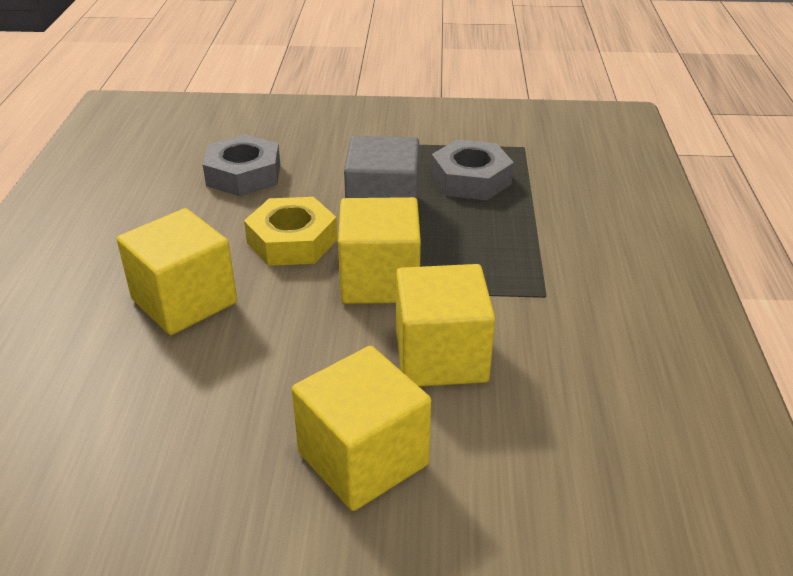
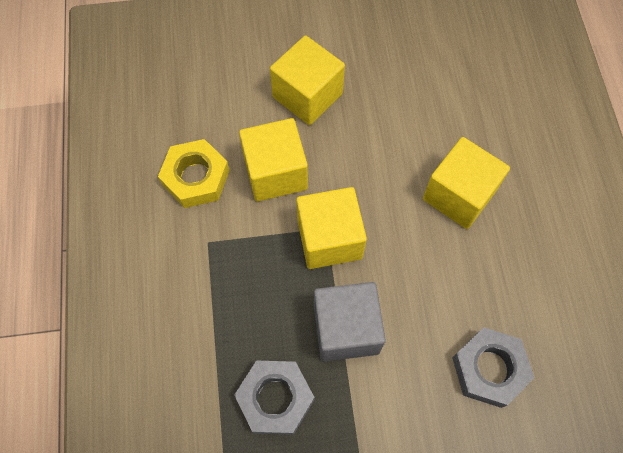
camera: 170 degrees right, 30 degrees up
(292, 241) = (409, 275): yellow nut -> yellow nut (196, 177)

